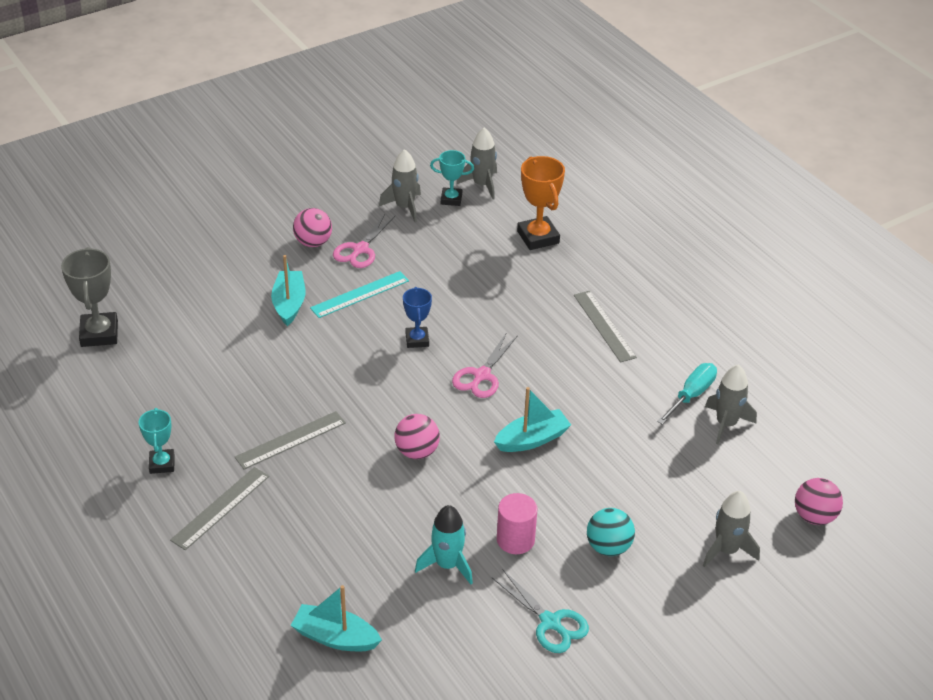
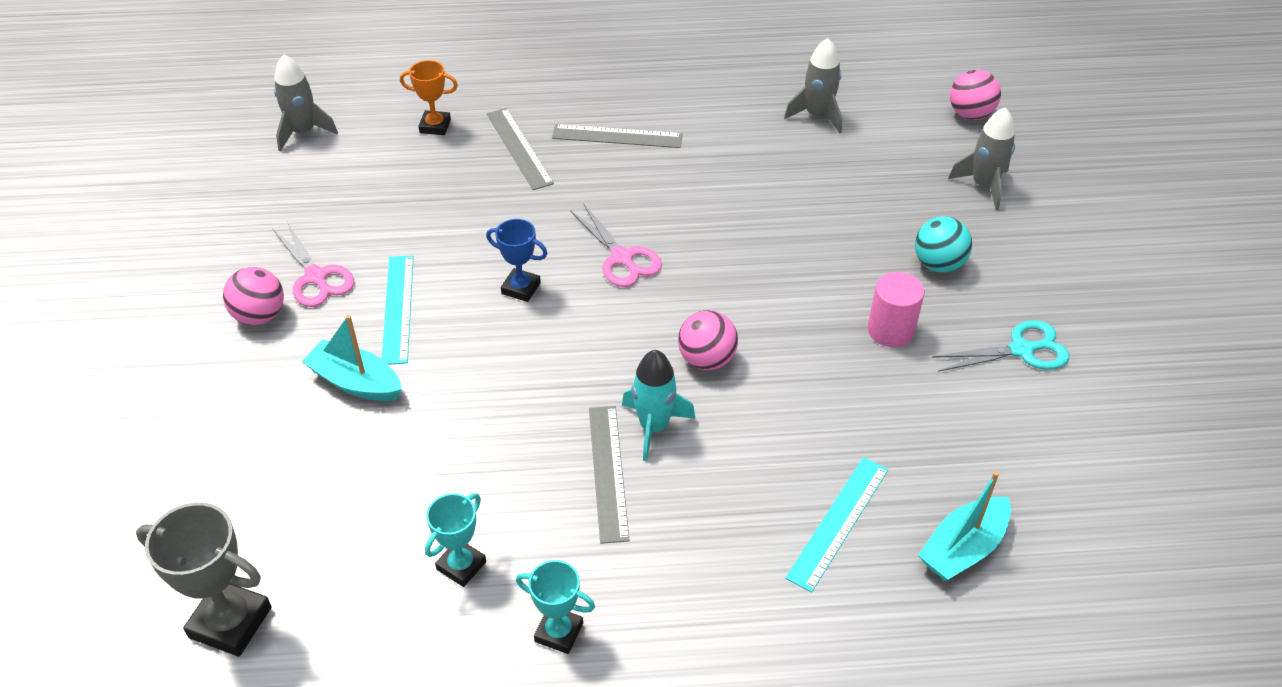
camera: 60 degrees left, 5 degrees up
(220, 508) = (683, 591): grey ruler -> grey ruler (519, 148)
(318, 565) = (838, 522): none -> turquoise ruler
(404, 207) = (277, 209): grey rocket -> none
(447, 565) = (898, 401): turquoise rocket -> turquoise rocket (654, 427)
(451, 199) = (303, 166): turquoise trophy -> turquoise trophy (461, 565)
(532, 439) = (749, 258): turquoise boat -> none
(538, 237) = (435, 126): orange trophy -> orange trophy, size x0.62
(691, 395) = (763, 121): turquoise screwdriver -> none

